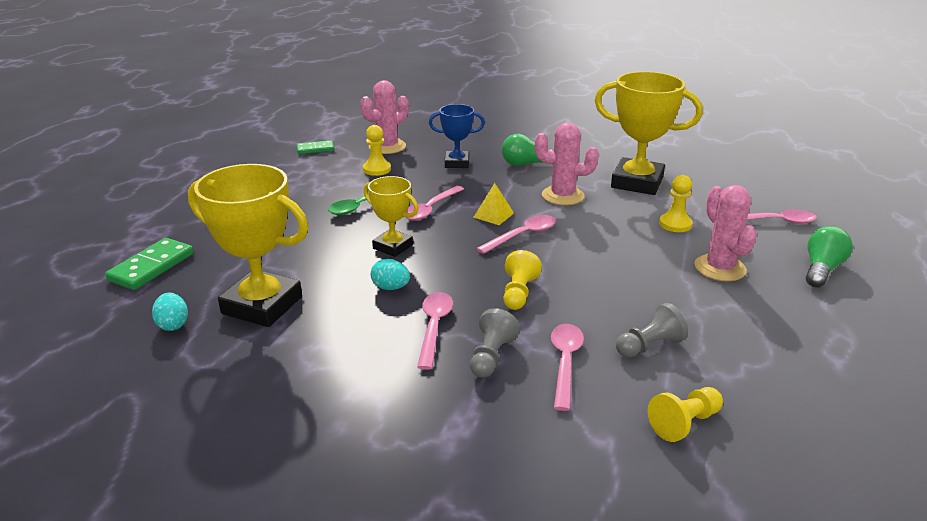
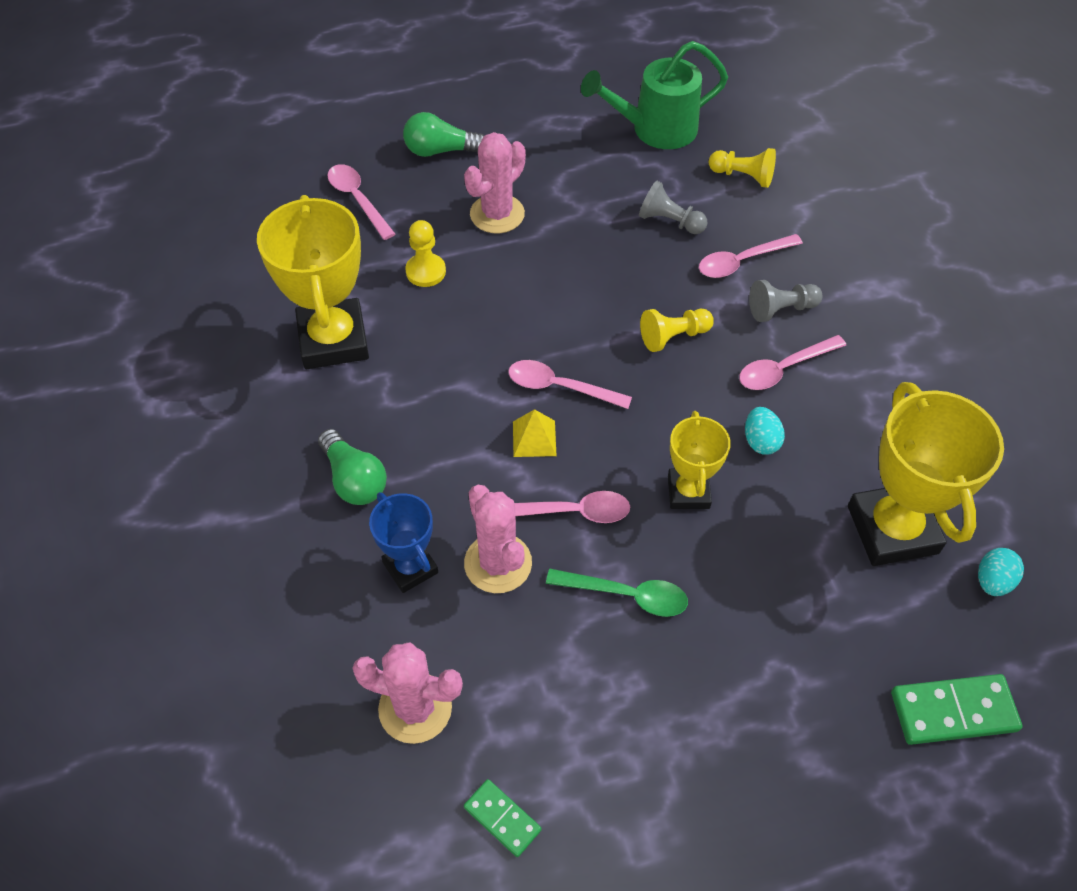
camera: 125 degrees left, 25 degrees up
(377, 169) = (508, 660): yellow pawn -> none
(562, 196) = (428, 395): pink cactus -> pink cactus (498, 563)
(800, 397) = (654, 130): none -> green watering can

